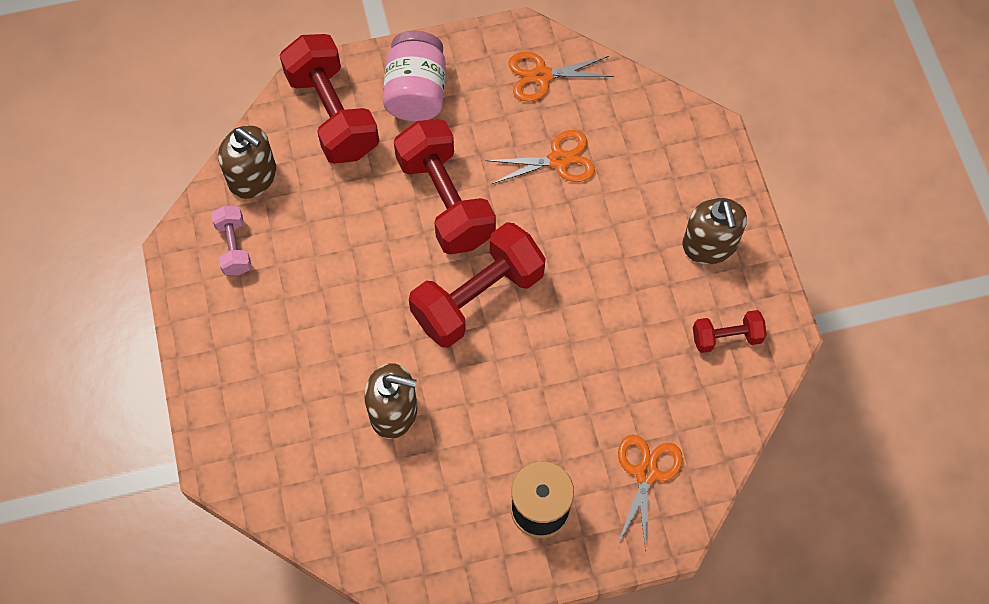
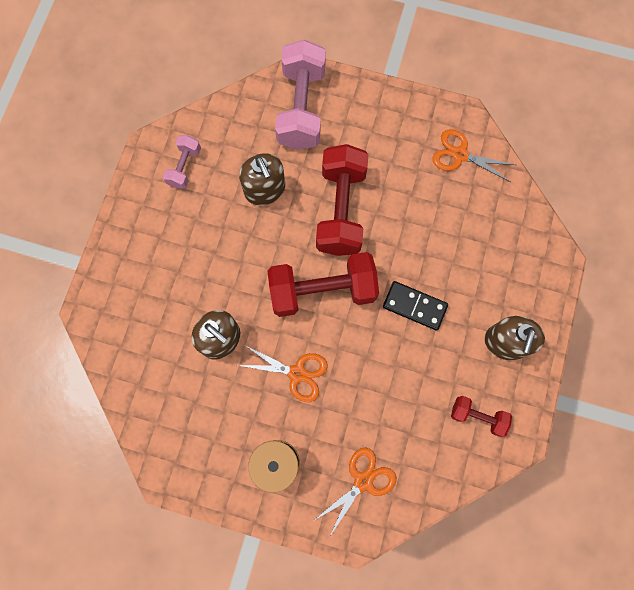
camera: 30 degrees right, 10 degrees up
(253, 177) = (224, 125): brown soap dispenser -> brown soap dispenser (265, 189)
(332, 114) = (301, 108): red dumbbell -> pink dumbbell
(416, 92) = (366, 122): pink jar -> none
(558, 160) = (435, 222): orange scissors -> orange scissors (297, 373)
(589, 260) = (414, 306): none -> black domino

